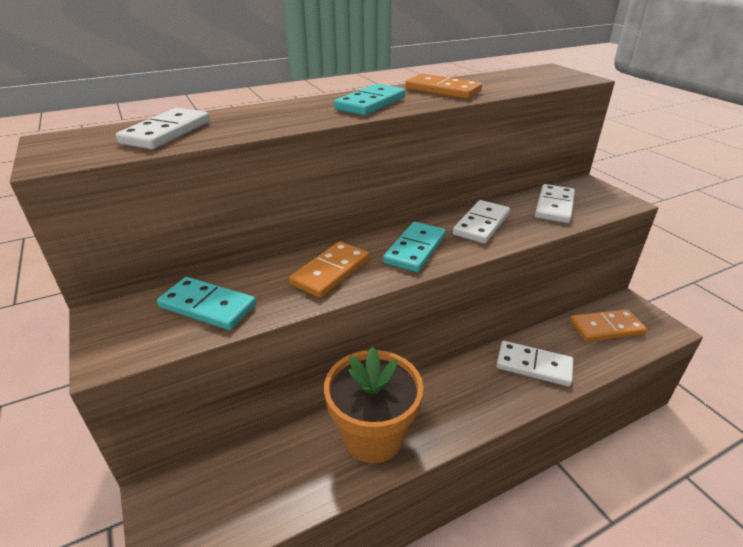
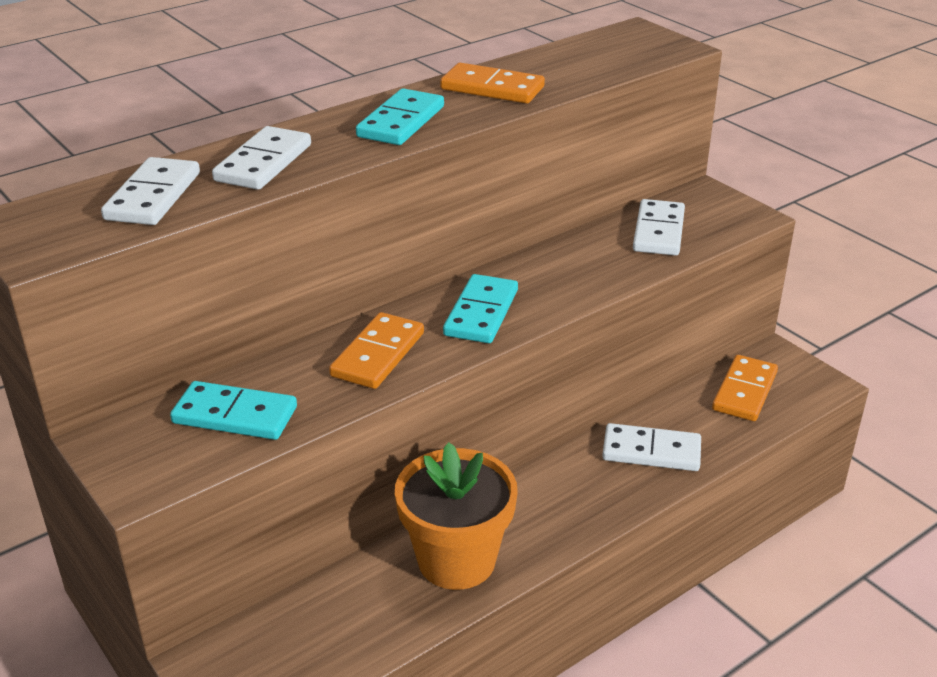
camera: 10 degrees left, 0 degrees up
(481, 224) = (563, 268): white domino -> white domino (264, 163)
(606, 328) = (744, 391): orange domino -> orange domino turned 45 degrees counterclockwise

